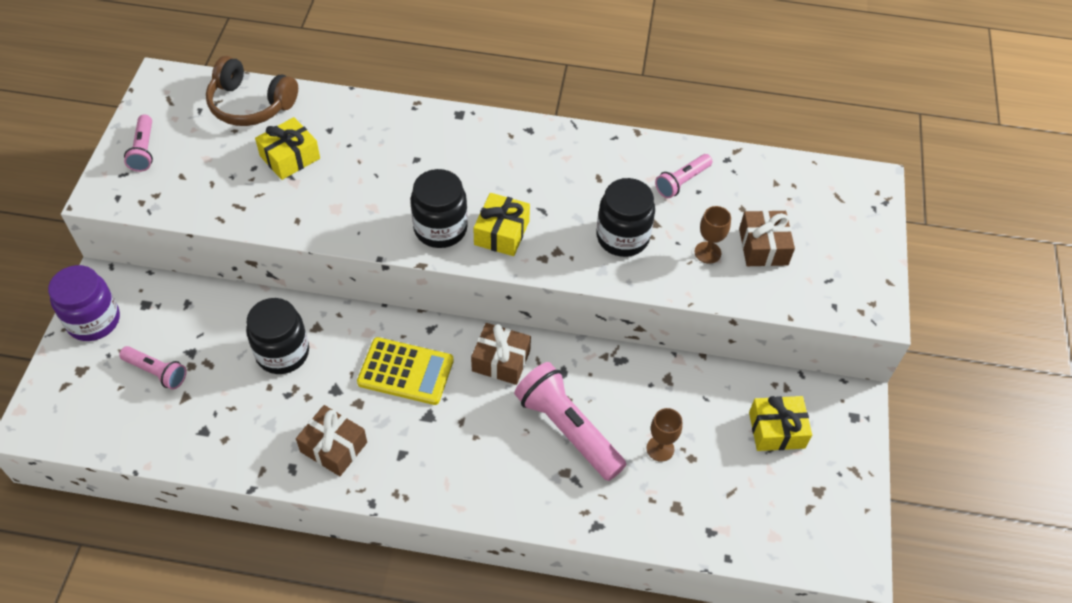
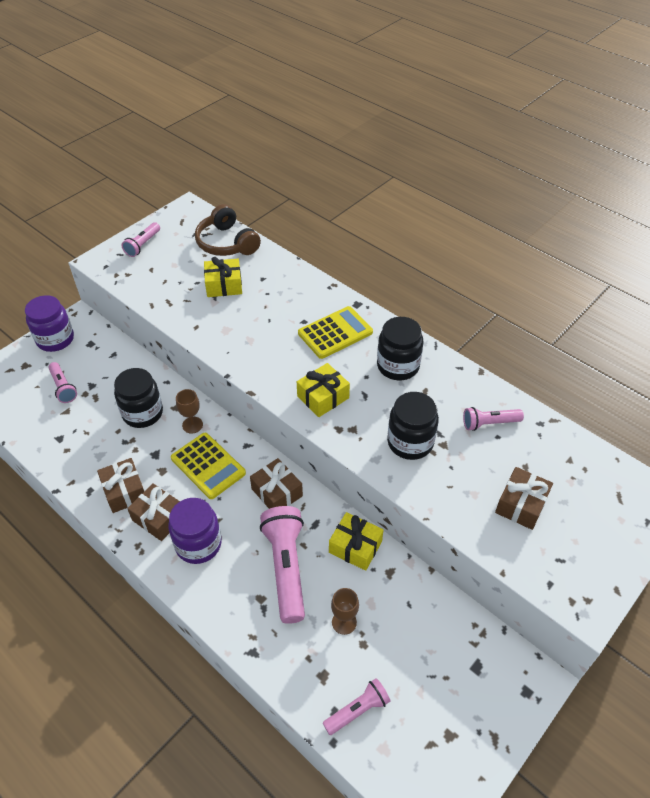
camera: 35 degrees right, 5 degrees down
(396, 453) = (159, 518): none -> brown gift
(440, 229) = (283, 374): black jar -> black jar (398, 366)
(460, 456) = (198, 544): none -> purple jar
(461, 157) = (335, 333): none -> yellow calculator
(707, 252) = (470, 486): brown goblet -> brown goblet (192, 425)
(729, 518) = (358, 710): none -> pink flashlight
(776, 430) = (449, 663): yellow gift -> yellow gift (355, 547)

